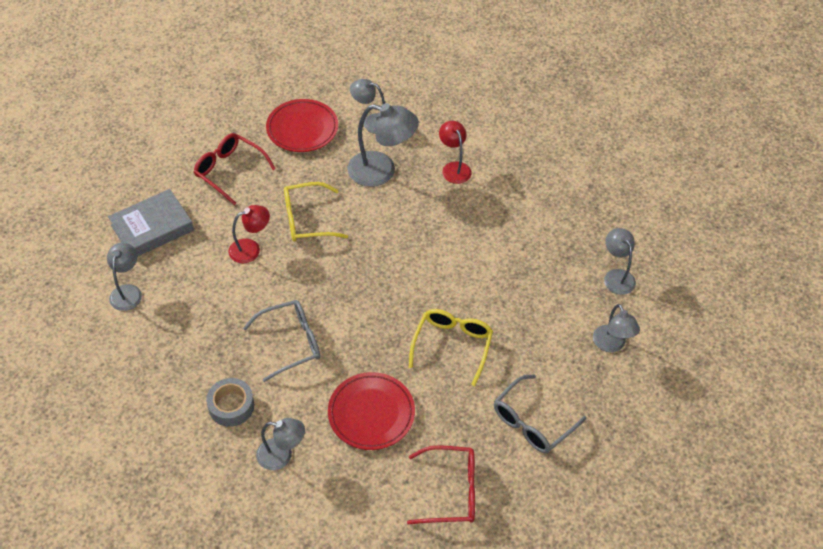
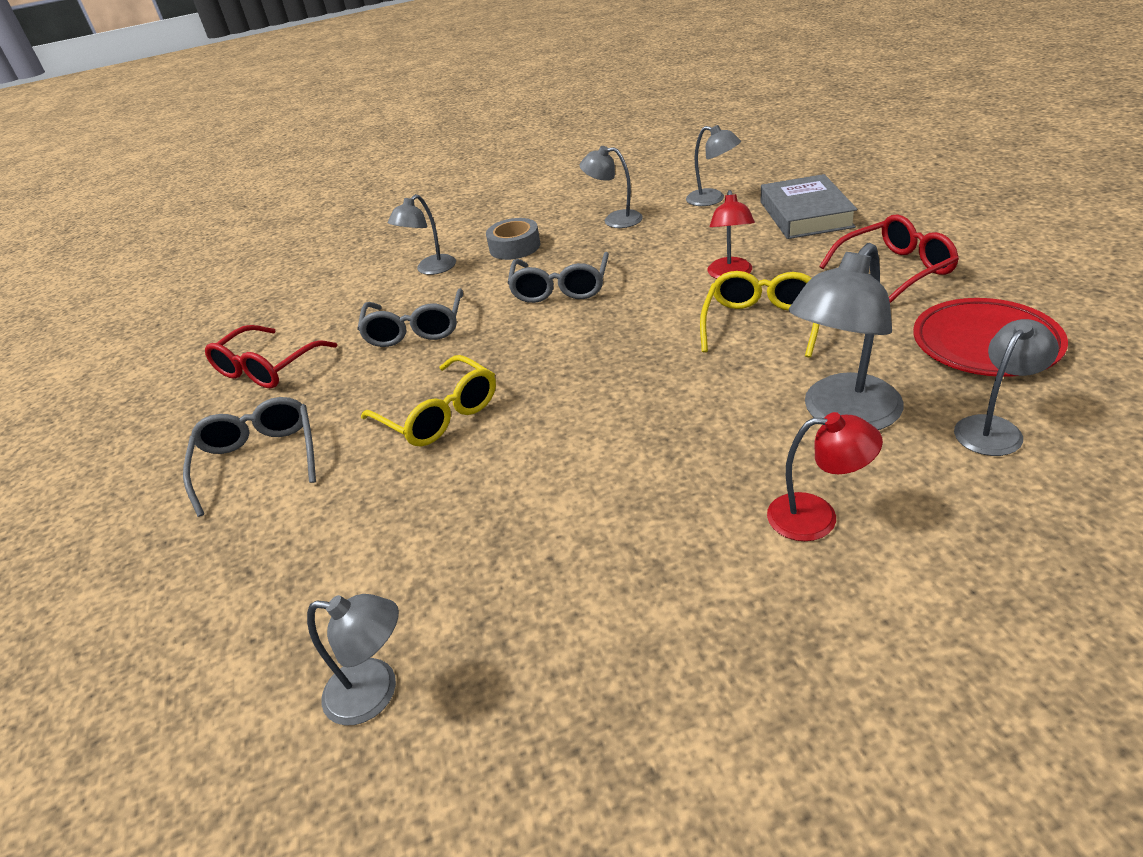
camera: 125 degrees right, 15 degrees down
(371, 413) = (415, 330): red plate -> grey glasses
(611, 345) = (261, 608): grey lamp -> grey lamp (614, 220)

